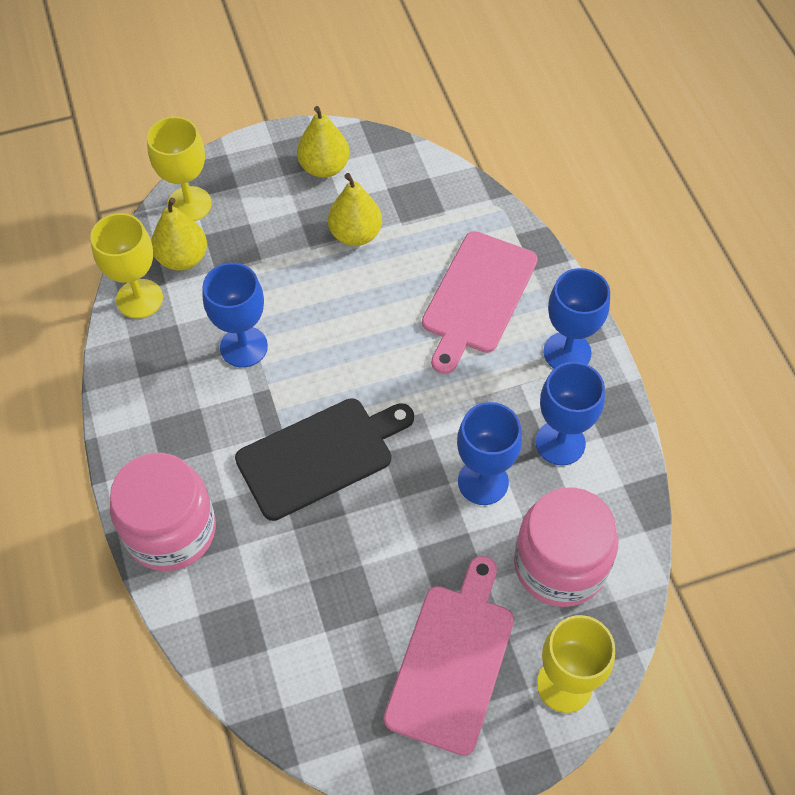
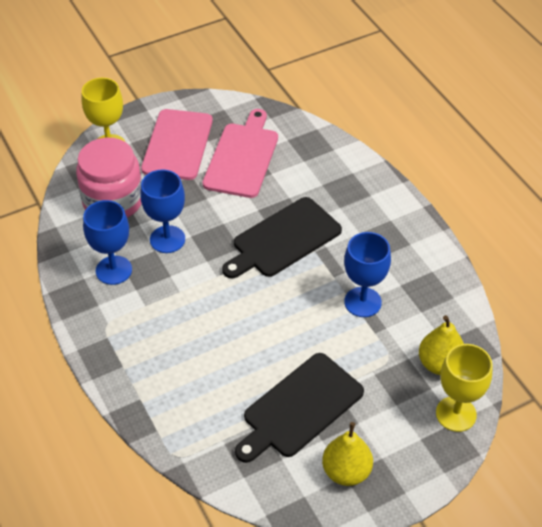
camera: 170 degrees right, 10 degrees down
(139, 299) = (459, 326): yellow goblet -> none
(170, 530) = (368, 186): pink jar -> none
(355, 234) = (299, 408): yellow pear -> black cutting board
(477, 297) = (185, 367): pink cutting board -> pink cutting board (242, 157)
(567, 352) = (109, 334): blue goblet -> none

